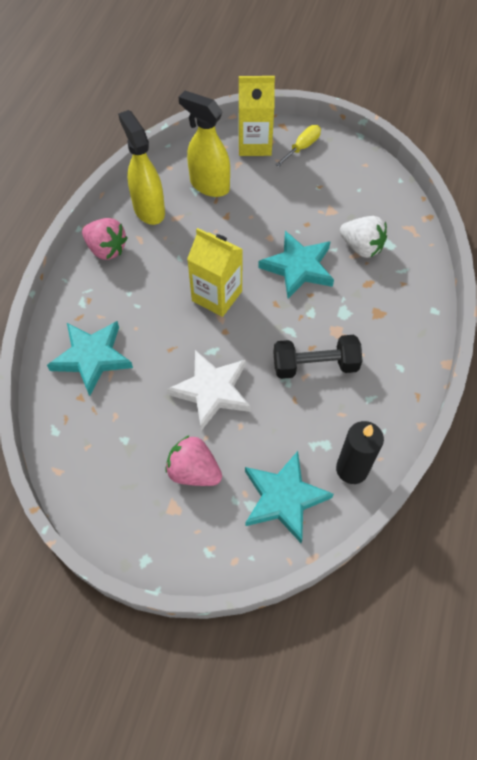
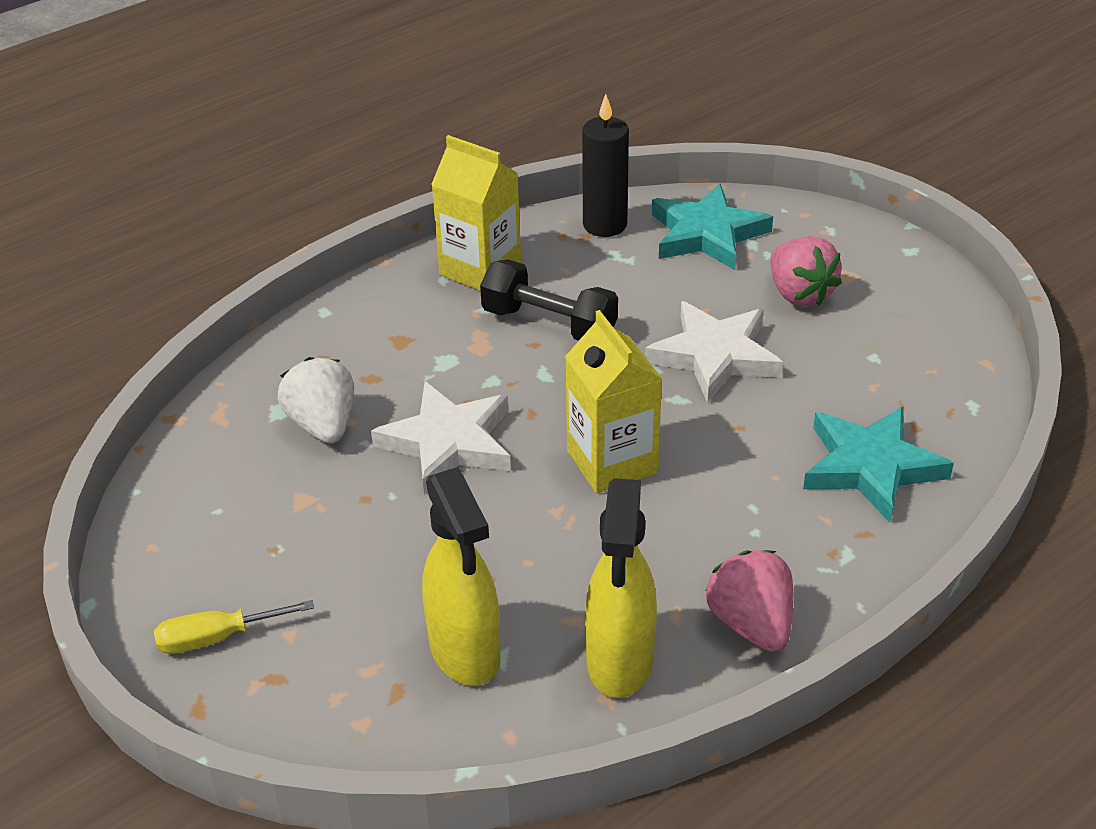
camera: 145 degrees left, 20 degrees down
(254, 144) = (296, 694): yellow carton -> yellow carton (480, 269)
(298, 267) = (448, 443): turquoise star -> white star

